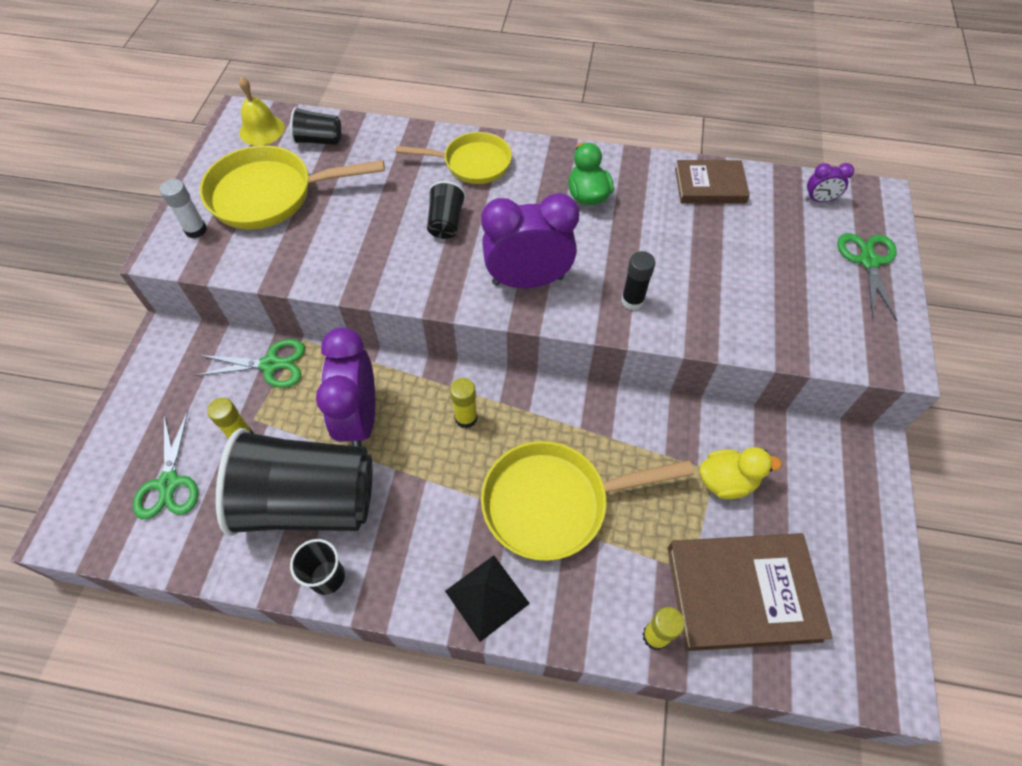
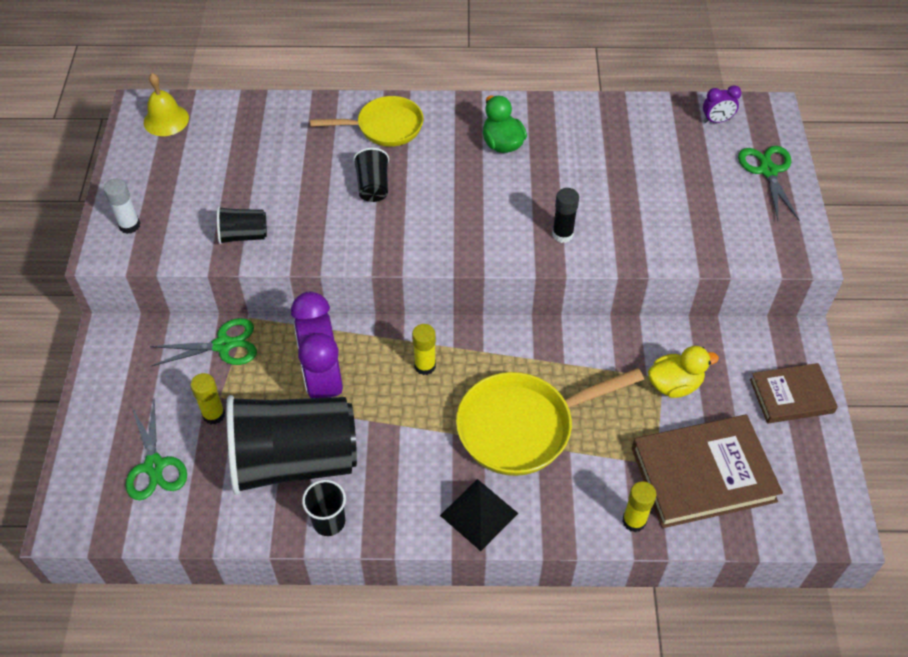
camera: 10 degrees left, 5 degrees down
(270, 195) = (194, 182): yellow pan -> none
(319, 140) = (227, 123): black cup -> black cup (243, 235)
(528, 280) = (463, 229): purple clock -> none
(710, 185) = (614, 120): brown book -> brown book (791, 396)

